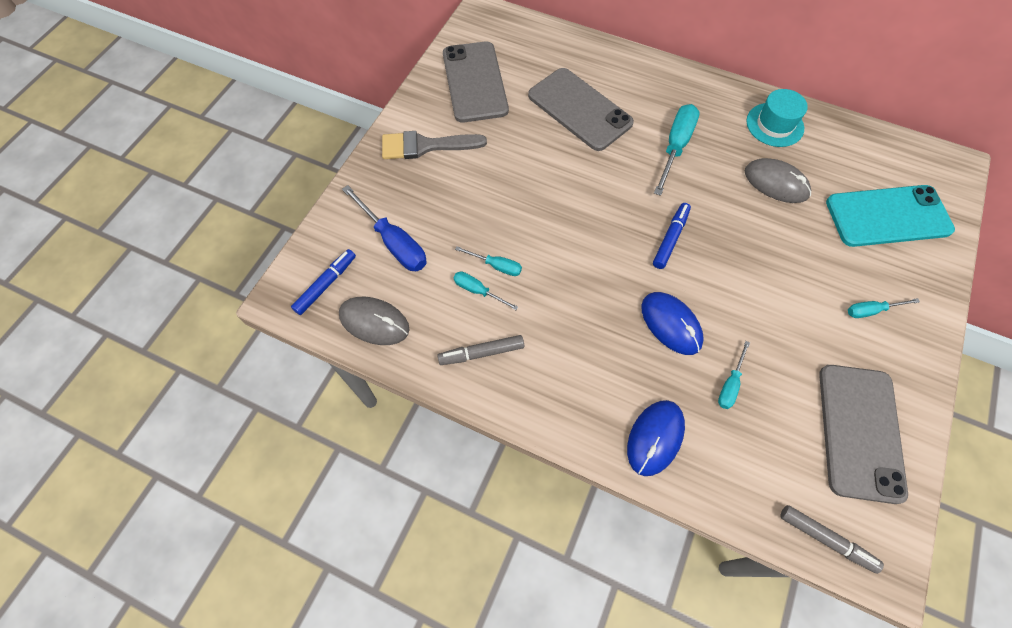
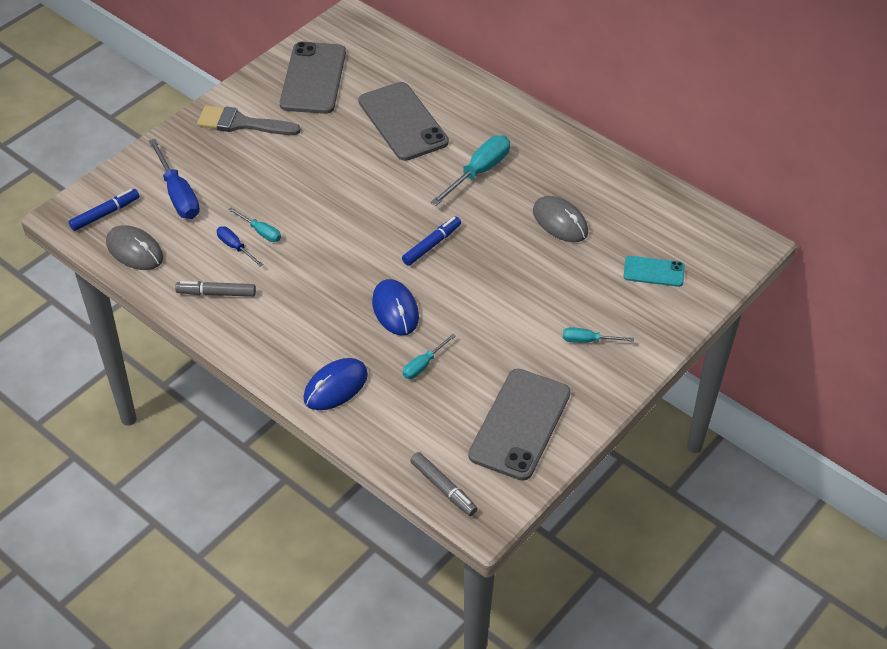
camera: 15 degrees right, 15 degrees down
(478, 291) = (235, 247): turquoise screwdriver -> blue screwdriver
(774, 125) = (589, 173): turquoise hat -> none
(888, 216) = (653, 271): turquoise phone -> turquoise phone, size x0.52

